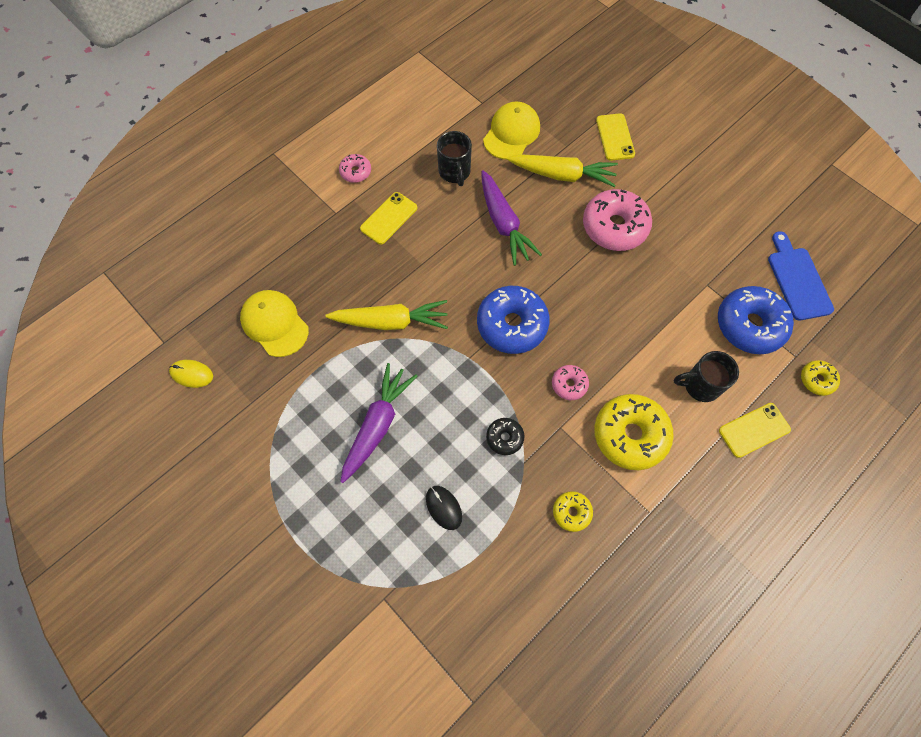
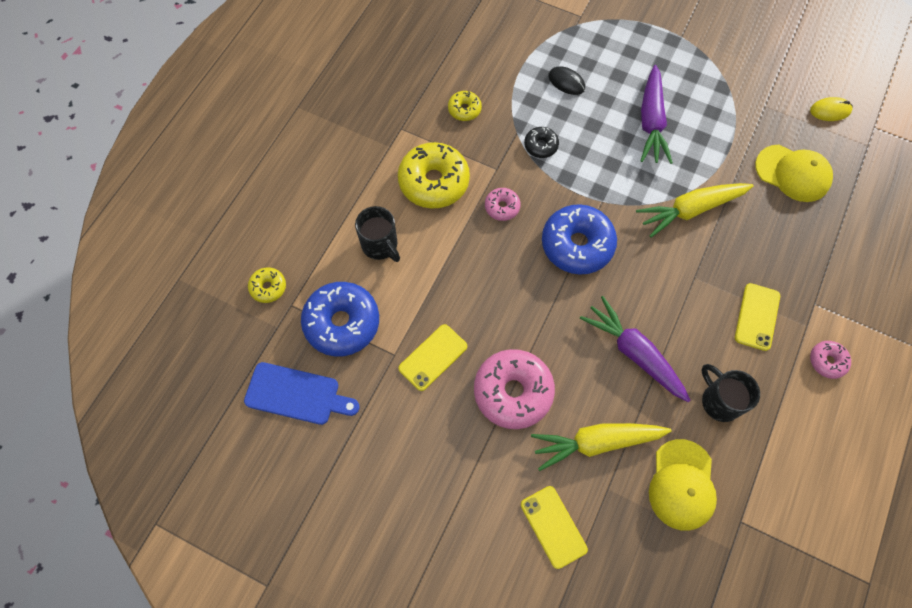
camera: 160 degrees right, 0 degrees up
(700, 385) = (380, 245): black mug -> black mug turned 75 degrees clockwise
(754, 430) = (323, 221): yellow phone -> yellow phone (433, 357)
(797, 280) = (297, 394): blue cutting board -> blue cutting board turned 45 degrees counterclockwise

